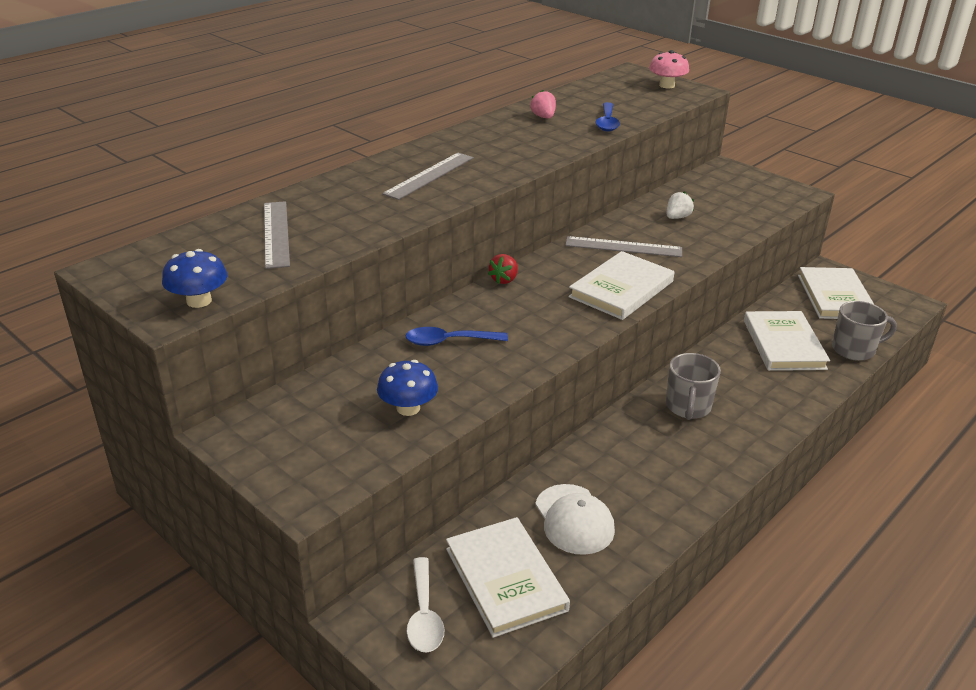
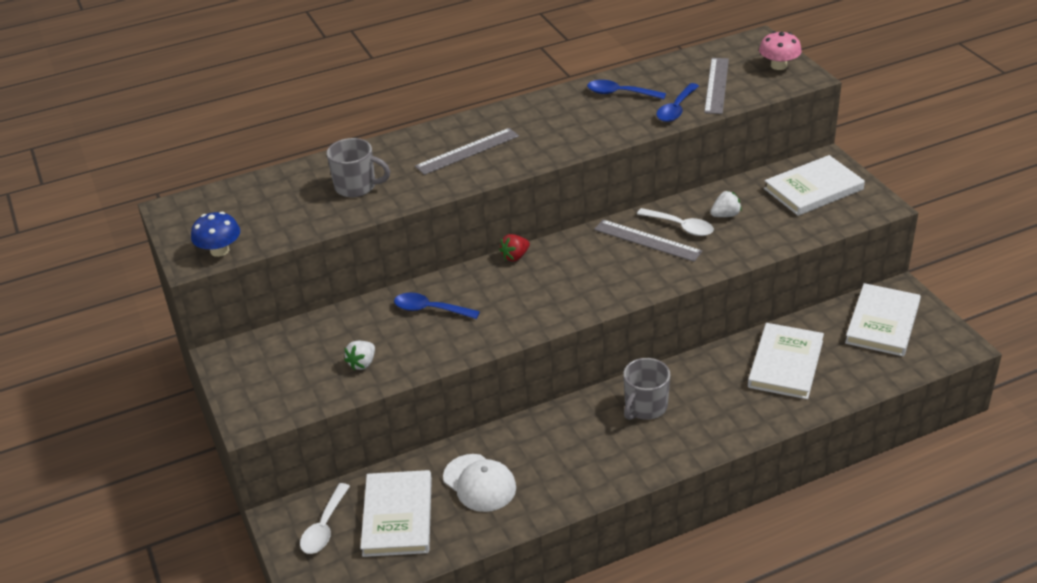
camera: 25 degrees right, 5 degrees up
(276, 233) = (308, 195): grey ruler -> grey ruler (716, 85)
(408, 408) = (362, 363): blue mushroom -> white strawberry
(543, 117) = (620, 93): pink strawberry -> blue spoon
(574, 519) = (479, 483): white cap -> white cap turned 45 degrees counterclockwise
(621, 289) = (611, 286): white book -> white book (813, 189)
(645, 232) = (680, 227): none -> white spoon
(854, 349) = (853, 384): grey mug -> grey mug (357, 187)

